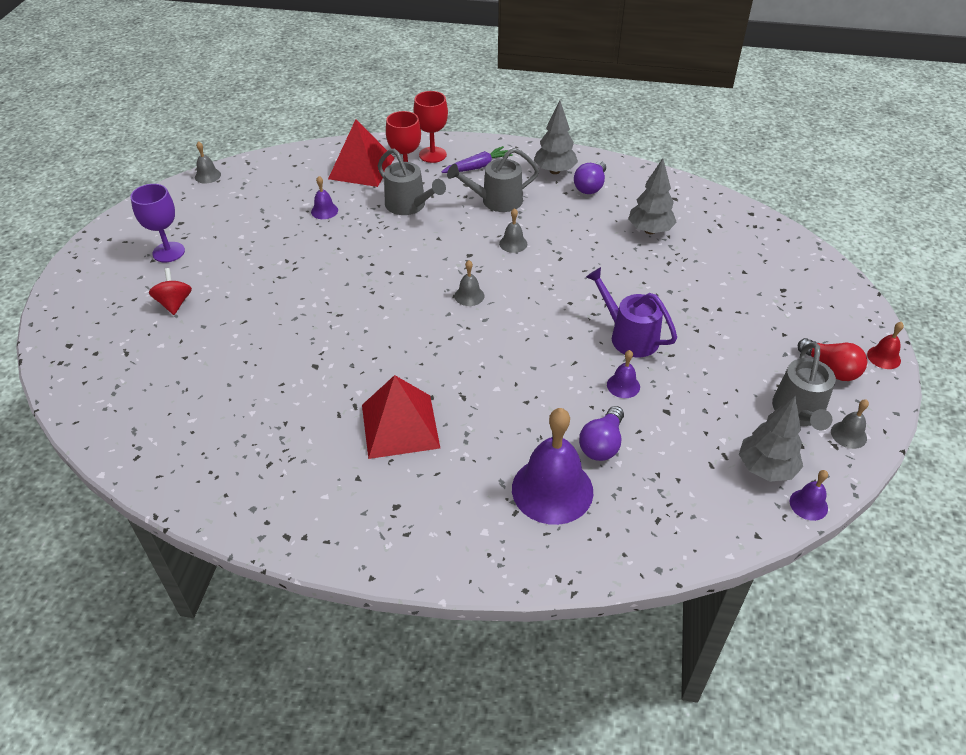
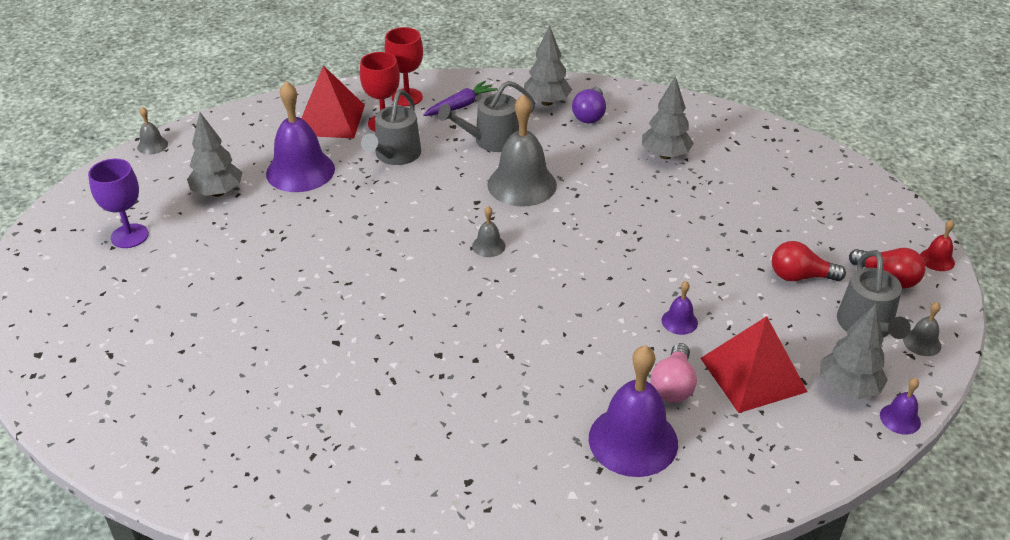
camera: 10 degrees left, 5 degrees down
(174, 303) = (153, 293): red spinning top -> none
(250, 222) = (218, 192): none -> grey tree
(324, 211) = (300, 171): purple bell -> purple bell, size x2.21
(400, 426) = (450, 395): red pyramid -> red pyramid (753, 374)
(409, 205) = (395, 155): grey watering can -> grey watering can turned 75 degrees clockwise
(513, 243) = (522, 184): grey bell -> grey bell, size x2.21
(602, 444) = (673, 386): purple light bulb -> pink light bulb
(629, 336) = (672, 269): purple watering can -> none
(747, 357) = (800, 276): none -> red light bulb

